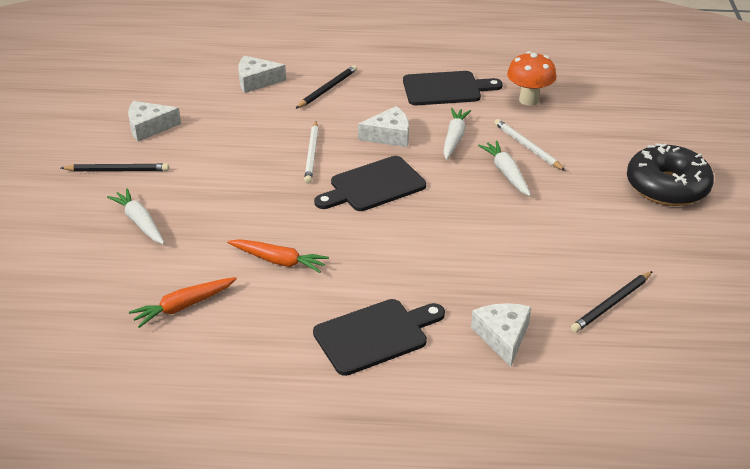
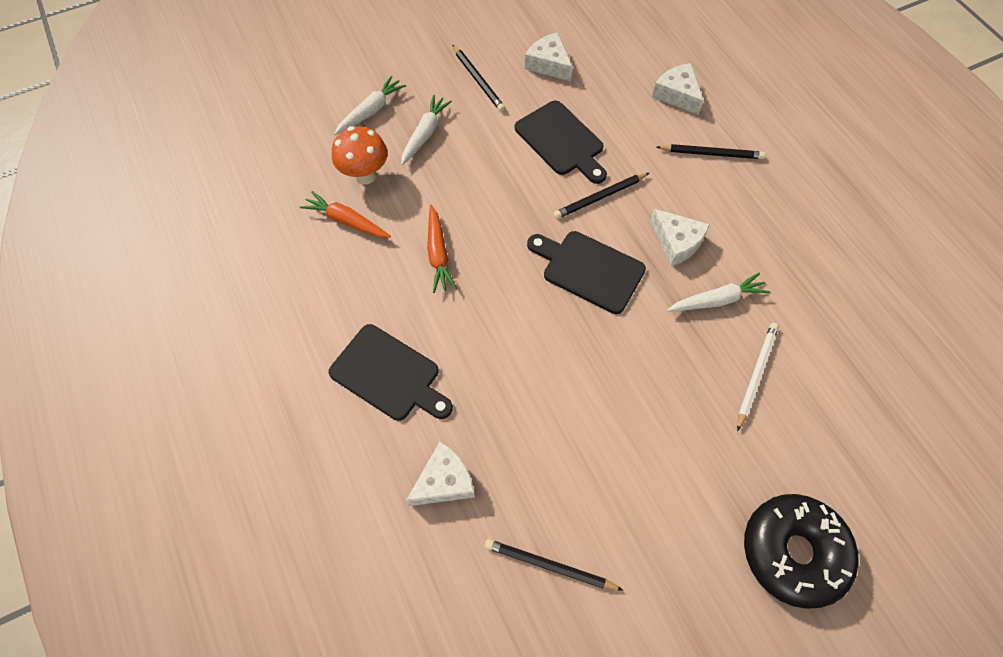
camera: 60 degrees right, 25 degrees up
(312, 154) = (600, 197): white pencil -> black pencil
(446, 89) = (799, 250): black cutting board -> black cutting board (561, 141)
(506, 173) = (694, 375): white carrot -> white carrot (371, 111)
(528, 100) = (846, 337): orange mushroom -> orange mushroom (365, 175)

